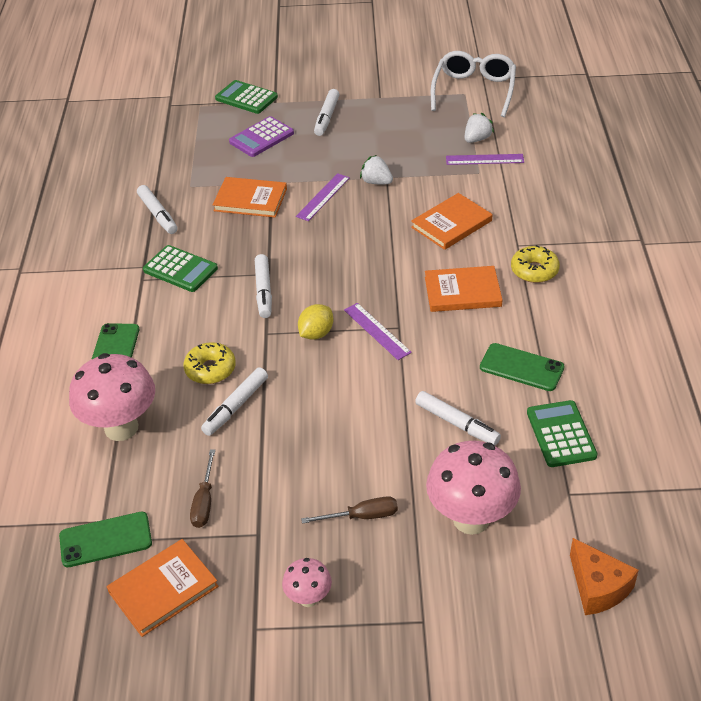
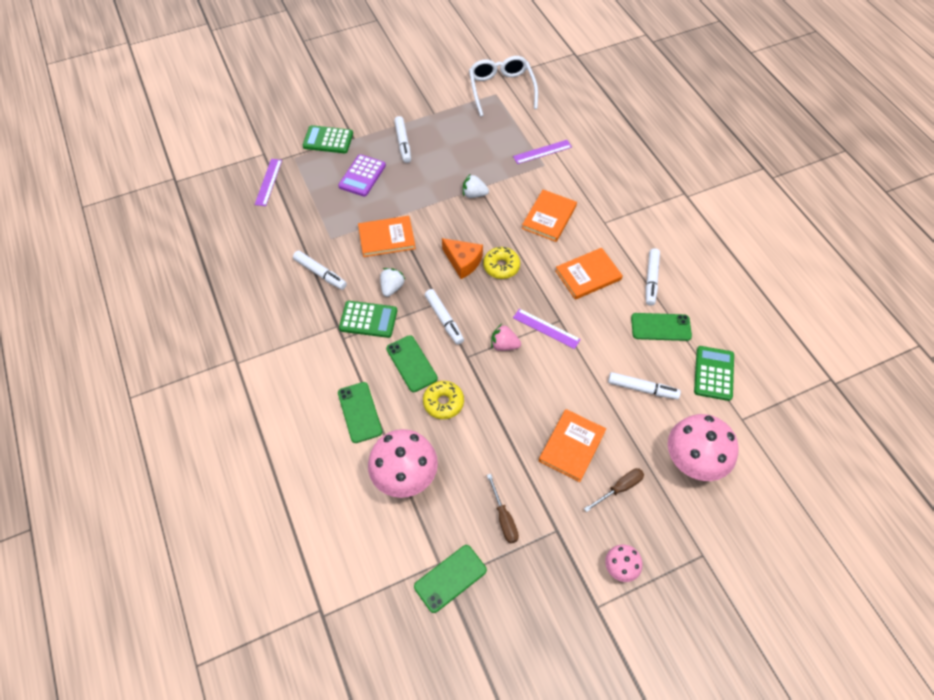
camera: 25 degrees left, 15 degrees up
(163, 589) = (516, 602): orange book -> orange book (572, 446)
(199, 322) = (411, 363): none -> green phone
(236, 406) = (481, 429): white marker -> white marker (651, 280)
(316, 333) = (504, 345): yellow lemon -> pink strawberry
(323, 197) = (441, 219): purple ruler -> purple ruler (268, 182)
(477, 139) = (527, 134): white strawberry -> white strawberry (392, 287)
(534, 270) = (627, 241): yellow donut -> yellow donut (501, 266)
(561, 434) = (713, 373): green calculator -> green calculator turned 45 degrees clockwise
(598, 587) = (795, 485): orange cheese -> orange cheese (463, 262)

